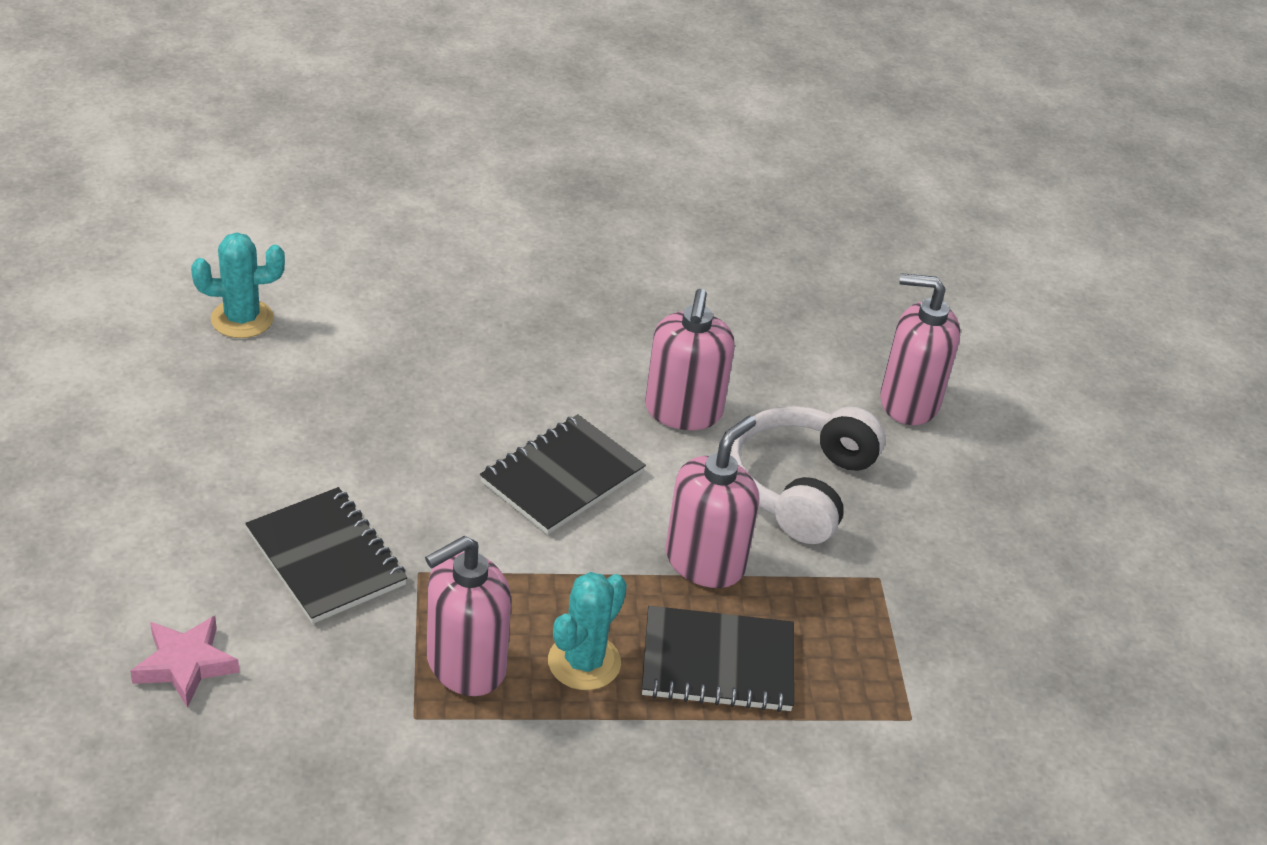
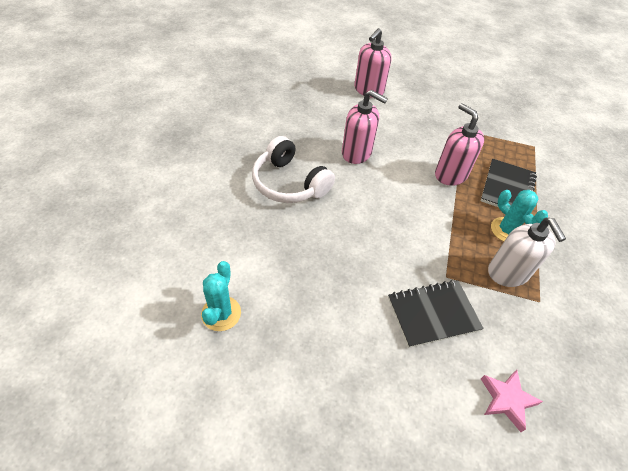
camera: 70 degrees left, 10 degrees up
(465, 665) = (508, 273): pink soap dispenser -> white soap dispenser
(562, 477) = (391, 205): black notebook -> none
(800, 486) = (410, 134): white headphones -> white headphones (289, 183)

